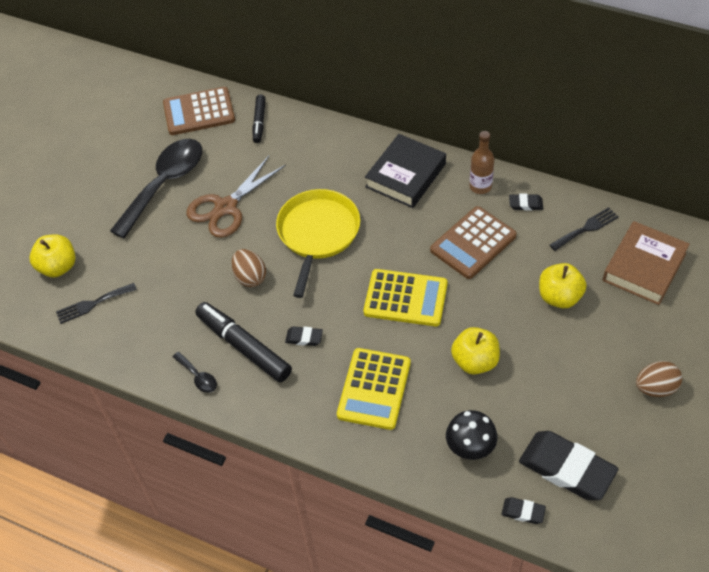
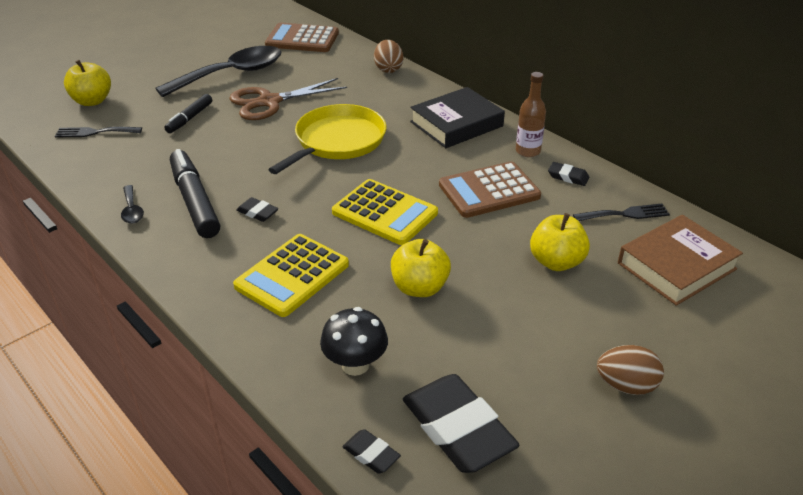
camera: 20 degrees right, 15 degrees down
(250, 277) = (247, 154): brown egg -> brown egg (388, 69)
(259, 122) = (348, 57): black marker -> black marker (190, 118)

